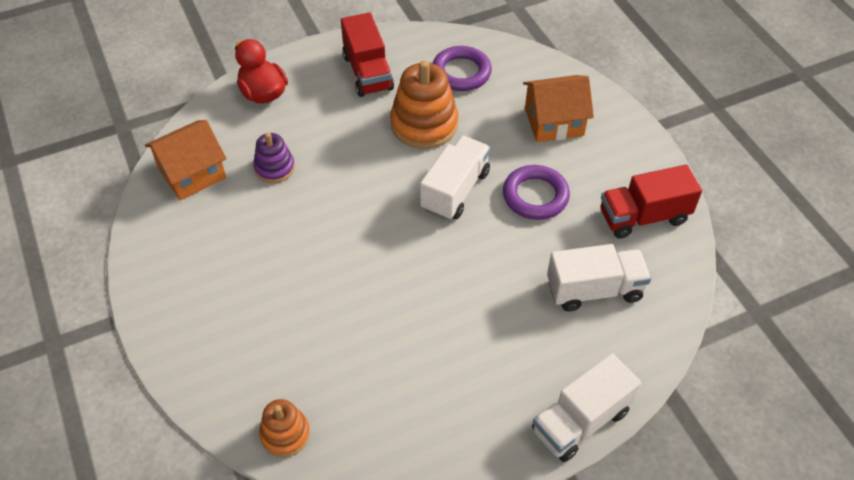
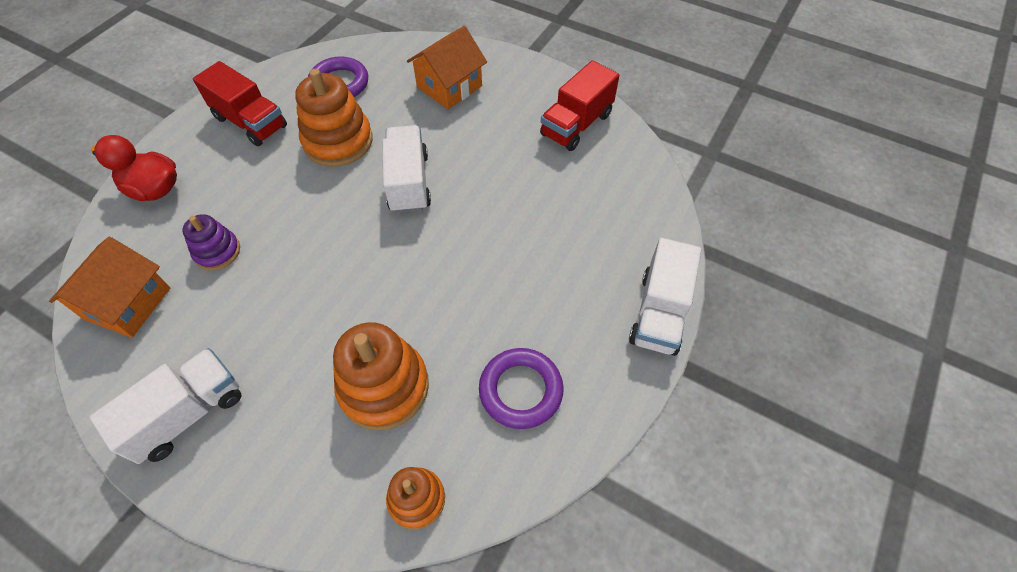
camera: 35 degrees left, 5 degrees up
(320, 341) = (384, 387): none -> orange stacking toy
(535, 196) = (480, 152): purple ring -> purple ring (520, 390)
(594, 290) = (585, 201): white truck -> white truck (188, 414)

